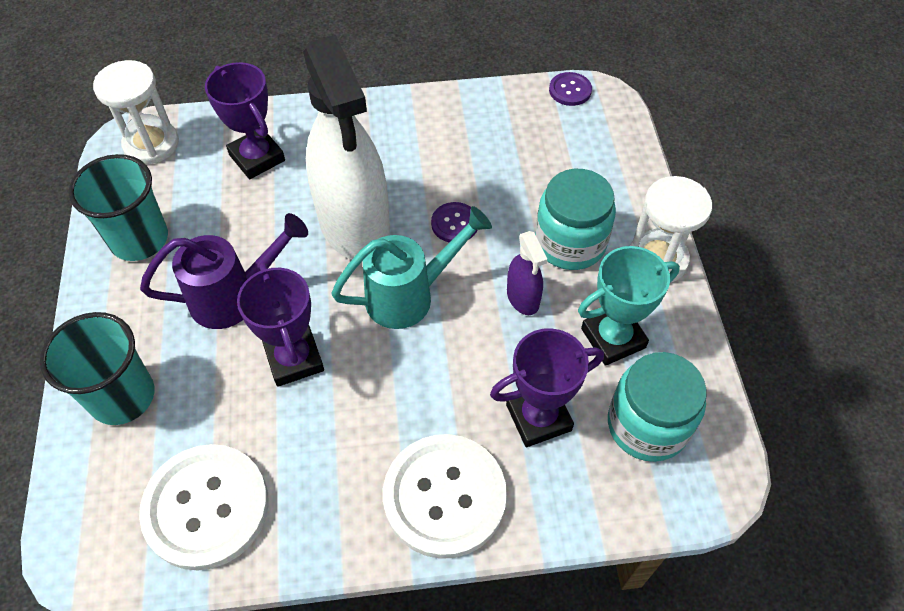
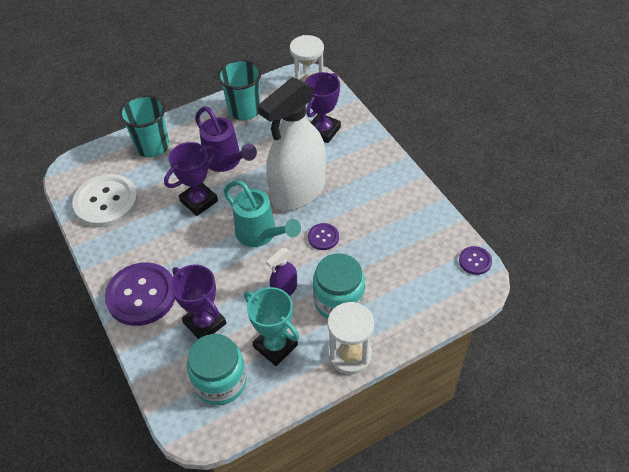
camera: 70 degrees right, 5 degrees down
(444, 496) = (141, 295): white button -> purple button

